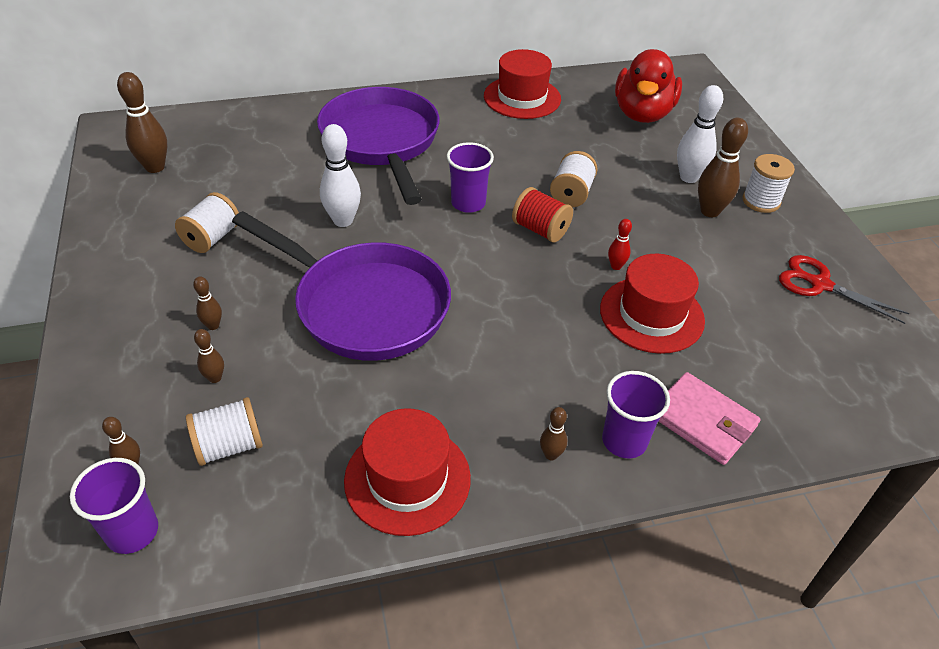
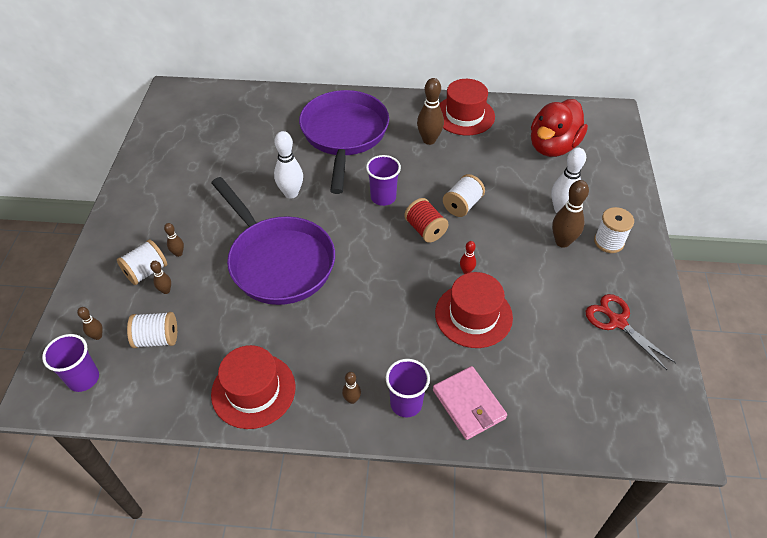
camera: 20 degrees right, 5 degrees up
(155, 167) = (186, 127): brown bowling pin -> brown bowling pin (429, 140)
(212, 238) = (202, 189): white spool -> white spool (146, 271)

